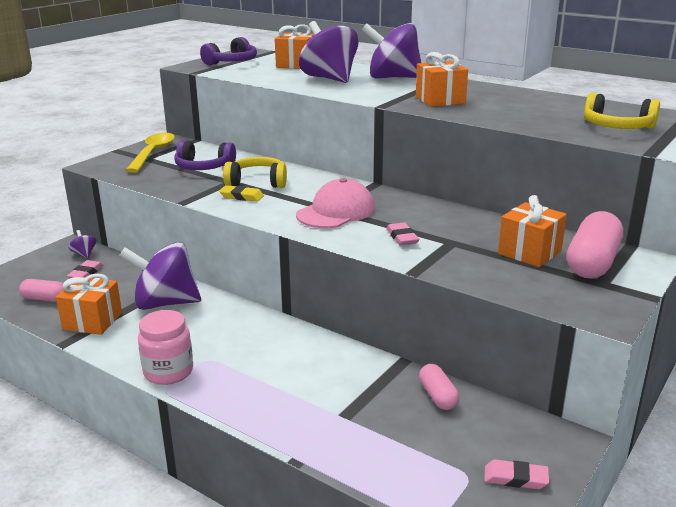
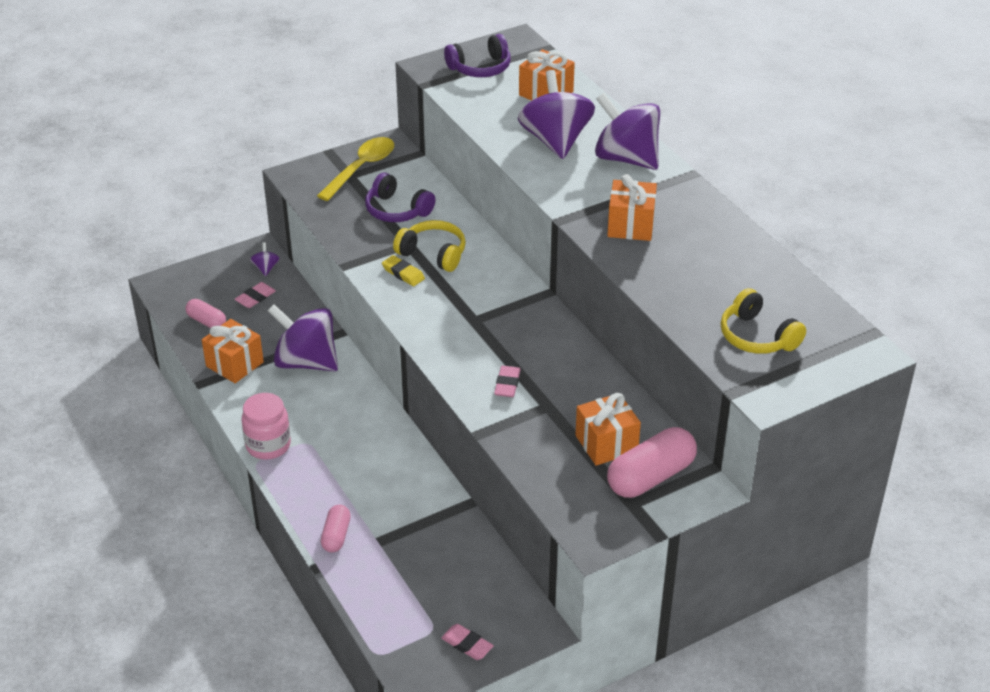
camera: 25 degrees right, 15 degrees up
(336, 212) = (475, 326): pink cap -> none
(438, 396) = (469, 550): pink capsule -> pink capsule (336, 536)

